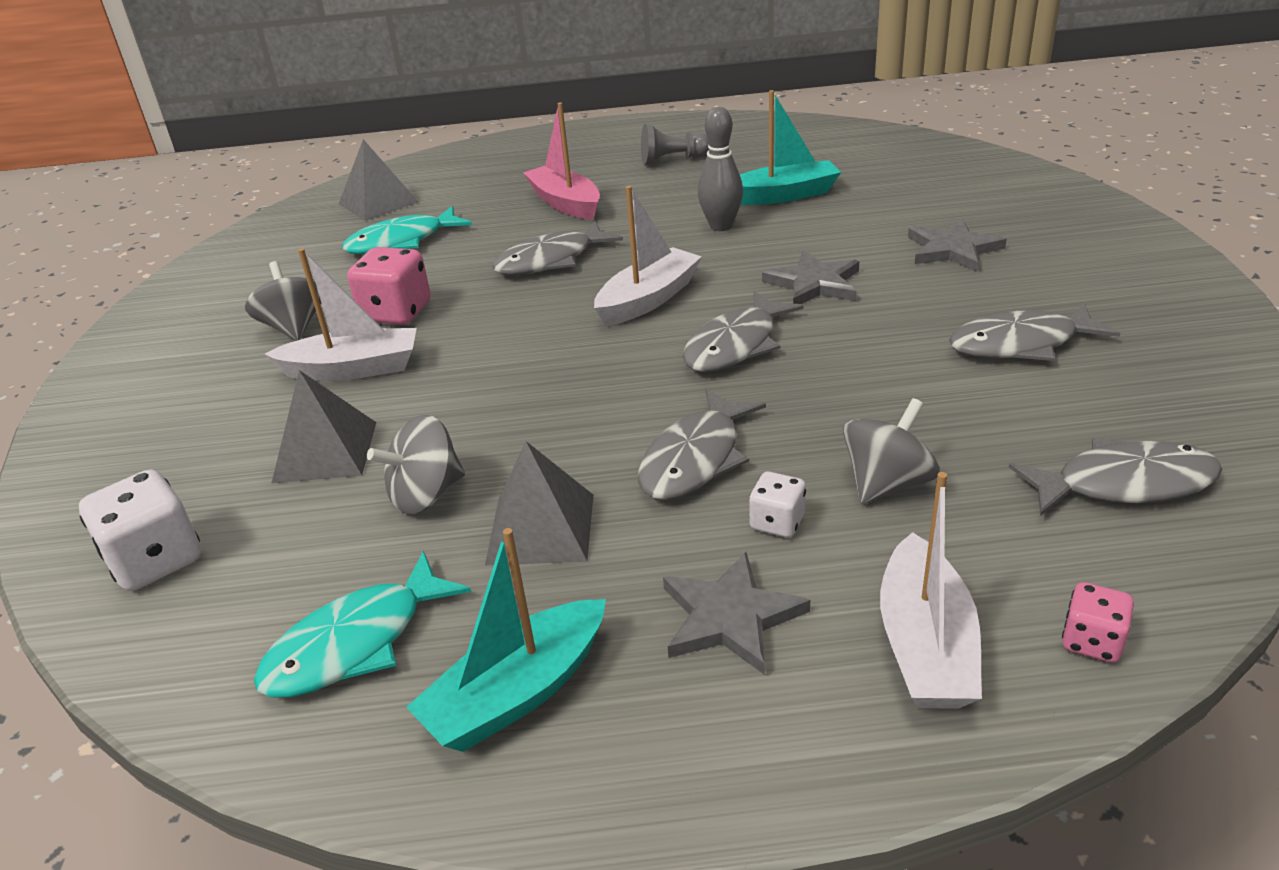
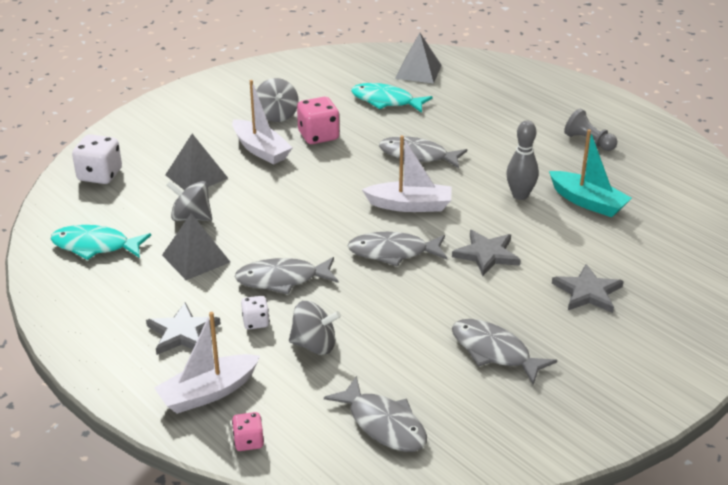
camera: 50 degrees right, 0 degrees up
(294, 328) = (277, 115): grey spinning top -> grey spinning top turned 135 degrees clockwise
(518, 693) = (100, 297): turquoise boat -> none
(565, 203) = (486, 130): pink boat -> none

